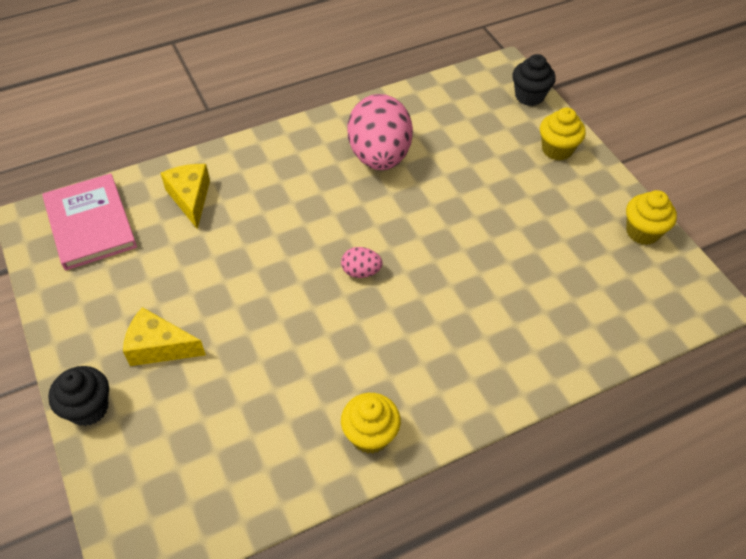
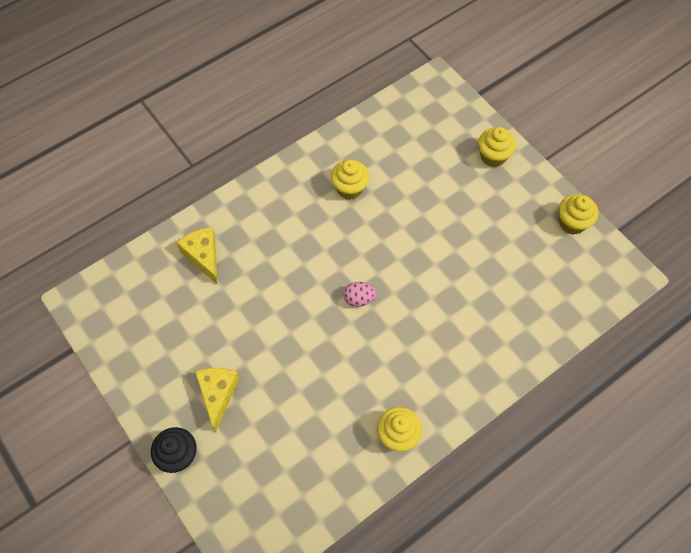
camera: 10 degrees left, 10 degrees up
(90, 224) = (127, 296): pink book -> none
(159, 347) = (218, 394): yellow cheese -> yellow cheese turned 90 degrees clockwise
(379, 156) = (349, 188): pink egg -> yellow cupcake
(529, 96) = (461, 107): black cupcake -> none

